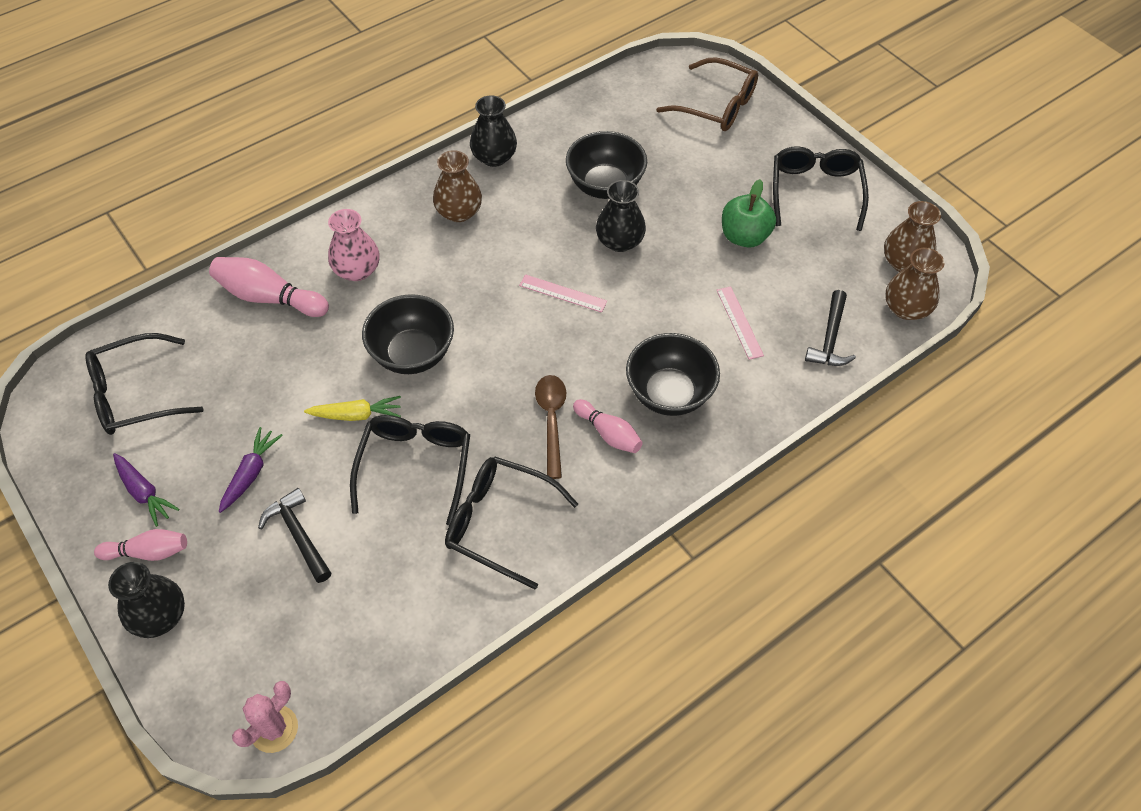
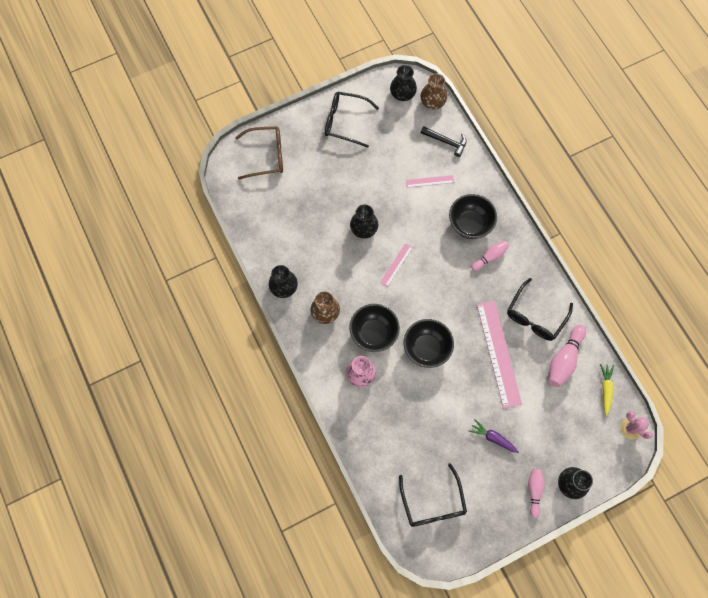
camera: 80 degrees left, 15 degrees up
(144, 493) = (498, 495): purple carrot -> none
(269, 297) = (373, 426): pink bowling pin -> pink bowling pin (564, 359)
(298, 534) = (532, 414): black hammer -> none
(356, 415) = (462, 381): yellow carrot -> yellow carrot (605, 389)
(415, 466) = (498, 353): black glasses -> pink ruler
(551, 420) = (478, 283): brown spoon -> none
(605, 186) = (320, 229): black bowl -> black bowl (374, 333)
(716, 106) = (266, 156): brown glasses -> brown glasses turned 45 degrees clockwise
(744, 237) = (371, 165): green apple -> none
(904, 262) = (402, 94): brown vase -> black vase

